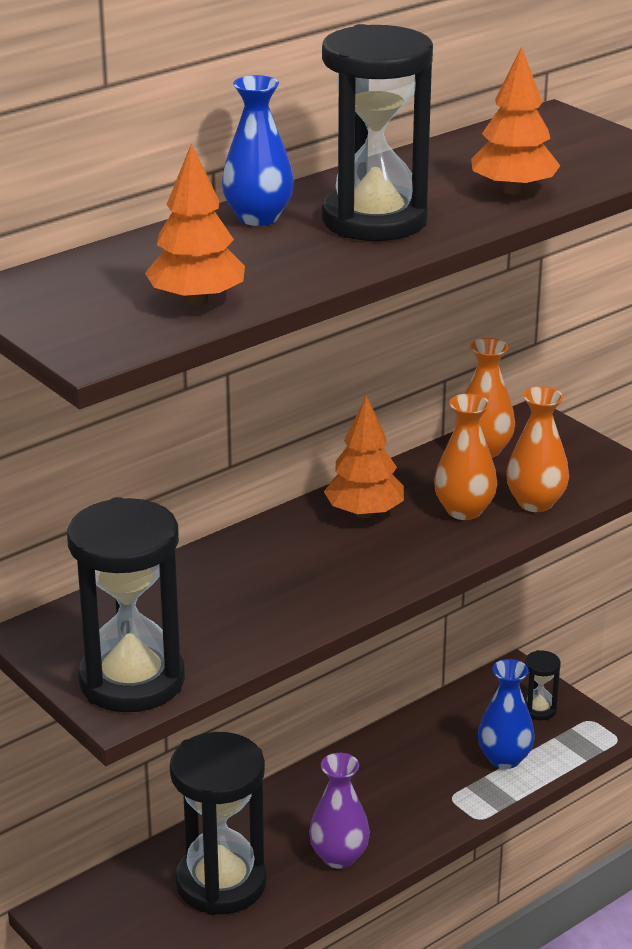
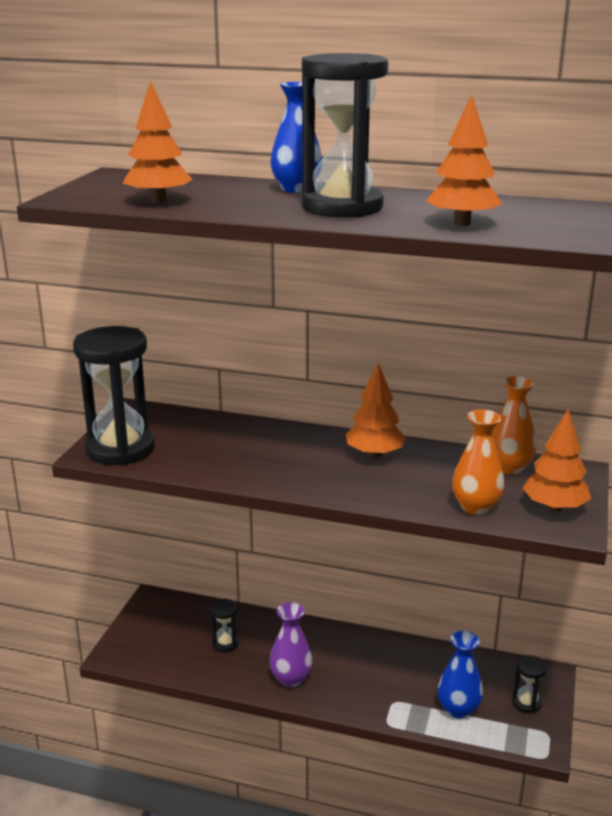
camera: 55 degrees right, 5 degrees down
(221, 883) = (225, 643): black hourglass -> black hourglass, size x0.43
(464, 510) = (427, 485): orange vase -> none
(582, 463) = (554, 507): none -> orange tree

